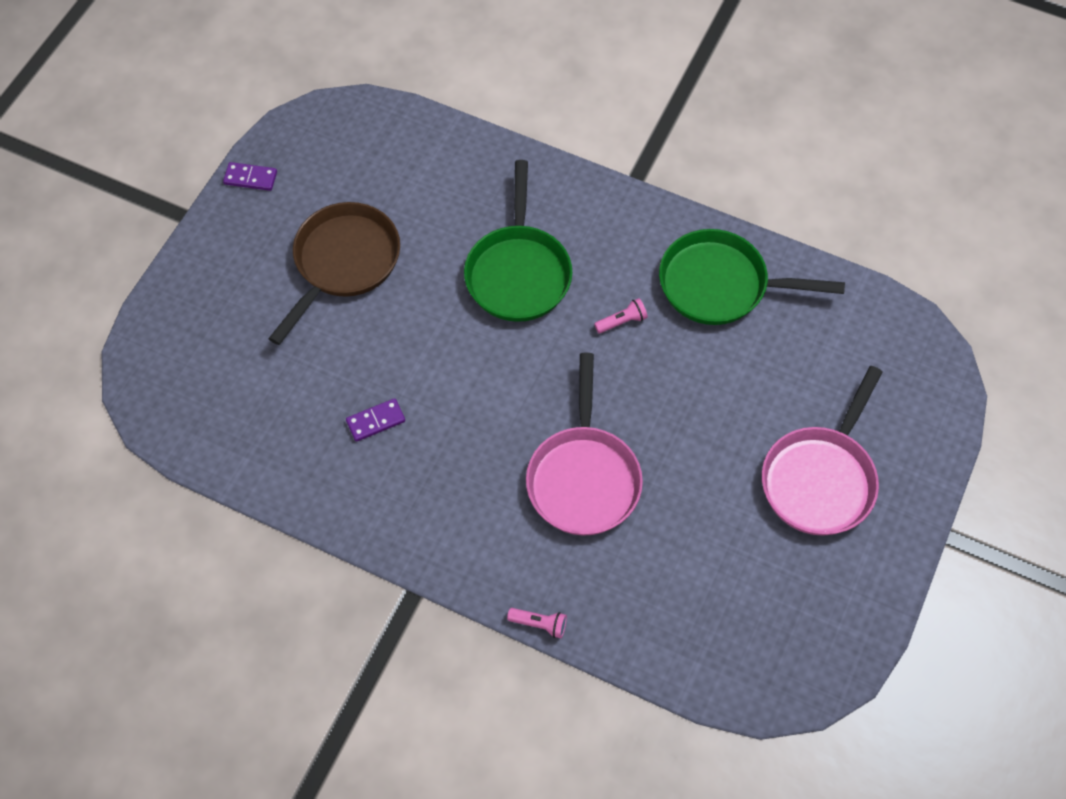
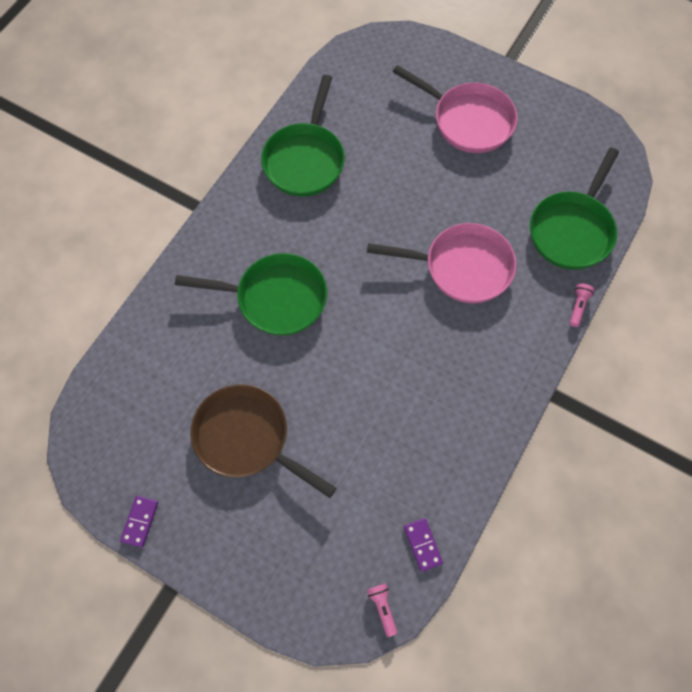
camera: 85 degrees left, 5 degrees up
(376, 421) = (405, 416): purple domino -> purple domino (423, 545)
(622, 321) = (330, 228): pink flashlight -> pink flashlight (382, 608)
(658, 619) = (572, 230): none -> green pan

